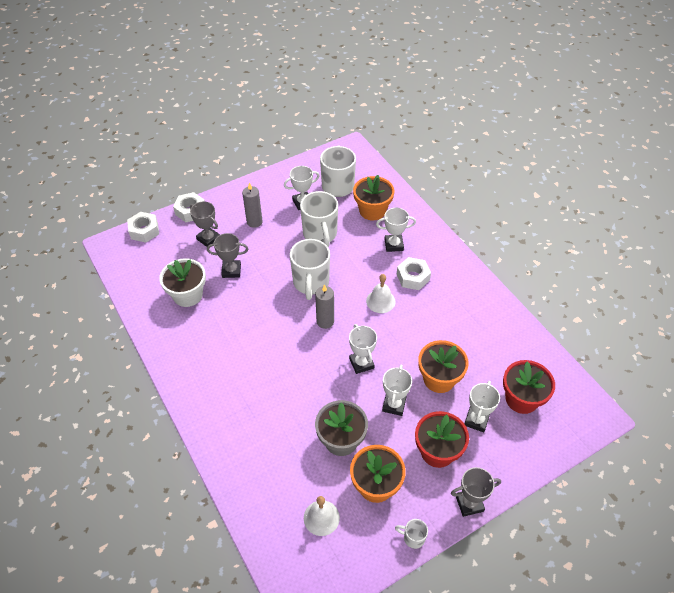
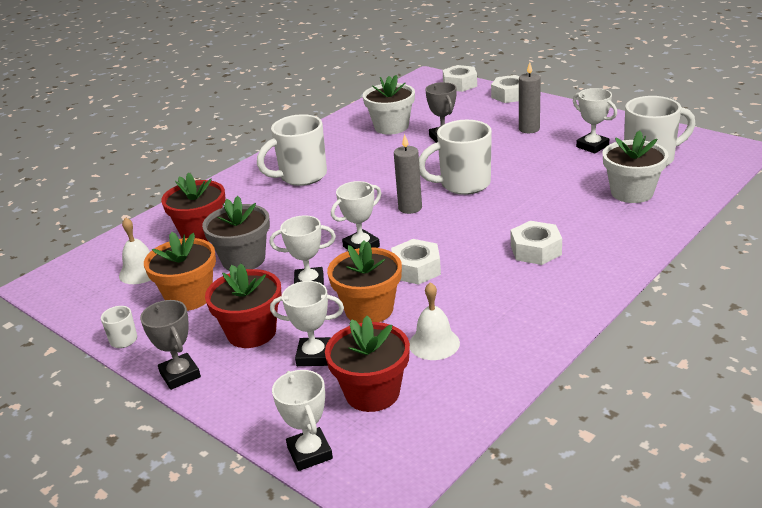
camera: 75 degrees right, 20 degrees down
(208, 239) = (478, 114): grey trophy -> none
(283, 463) = (201, 232): none -> red flower pot
(320, 234) = (549, 170): white mug -> white mug (301, 176)
(372, 210) = (632, 192): orange flower pot -> white flower pot
(380, 301) = (472, 236): white bell -> white bell (434, 343)
(393, 245) = (583, 222): white trophy -> white trophy (309, 453)
(405, 341) = (416, 269): none -> white nut

